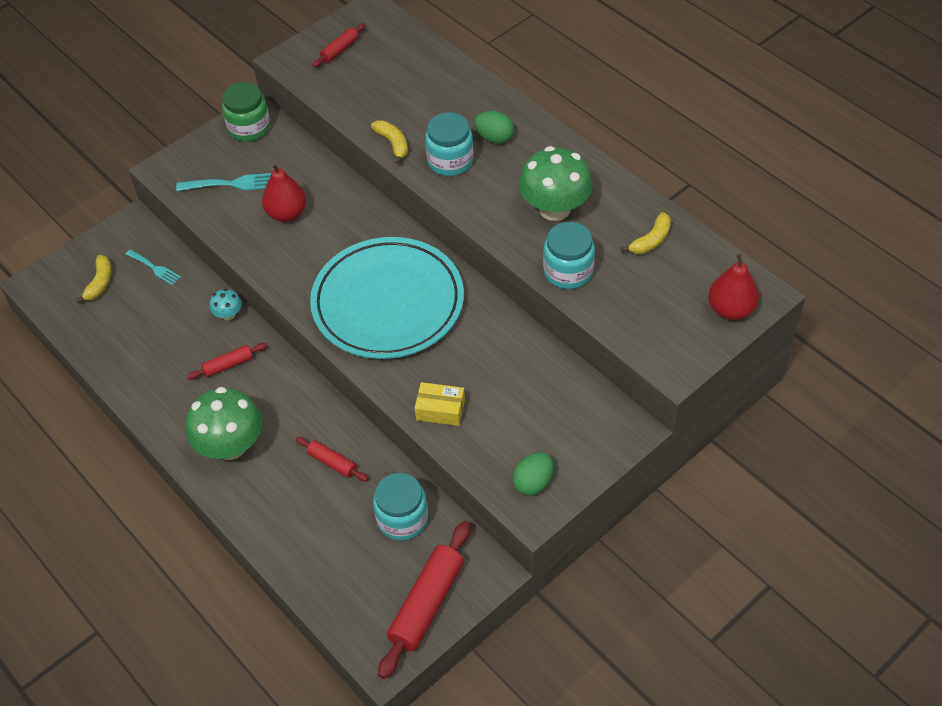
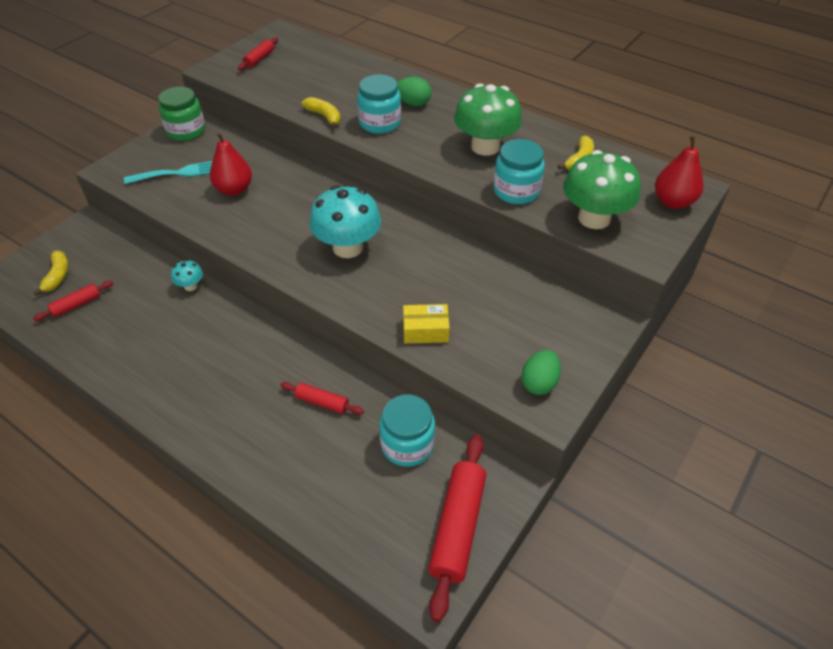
camera: 15 degrees left, 5 degrees down
(155, 268) = (112, 257): turquoise fork -> none
(228, 365) = (198, 329): red rolling pin -> red rolling pin (76, 305)
(231, 446) = (213, 403): green mushroom -> green mushroom (594, 218)
(388, 303) = (348, 247): turquoise plate -> turquoise mushroom

